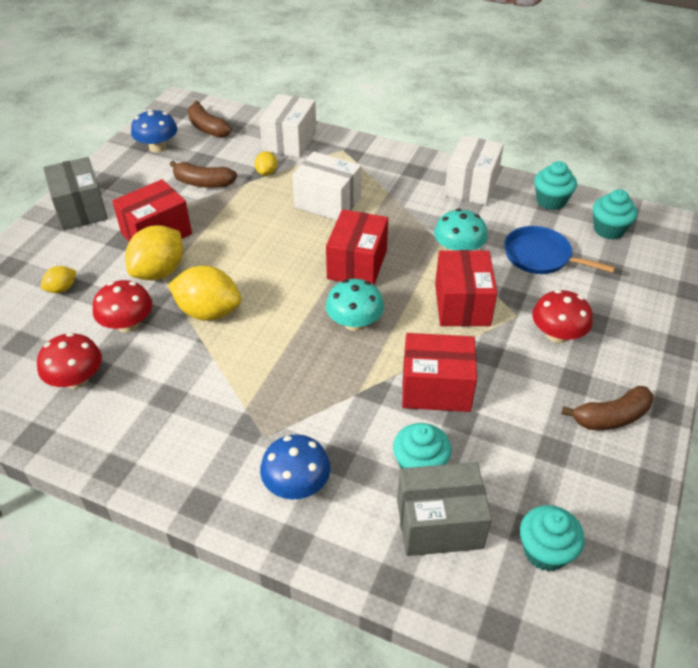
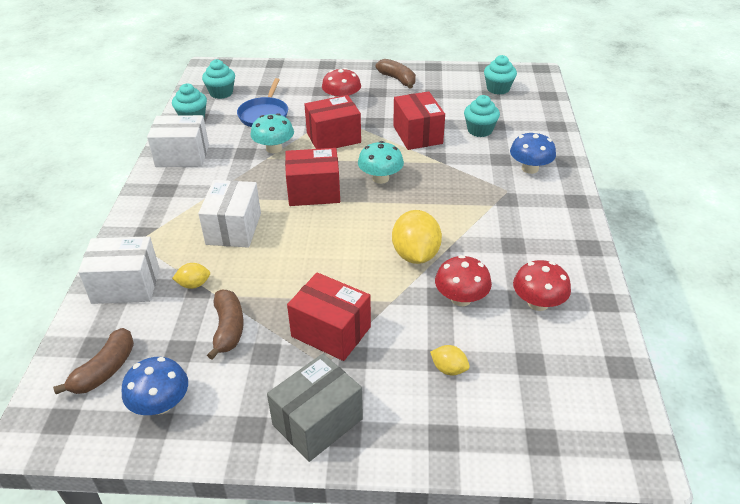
camera: 110 degrees left, 5 degrees down
(159, 271) = (385, 306): yellow lemon -> none
(439, 523) = (510, 118): grey box -> none

